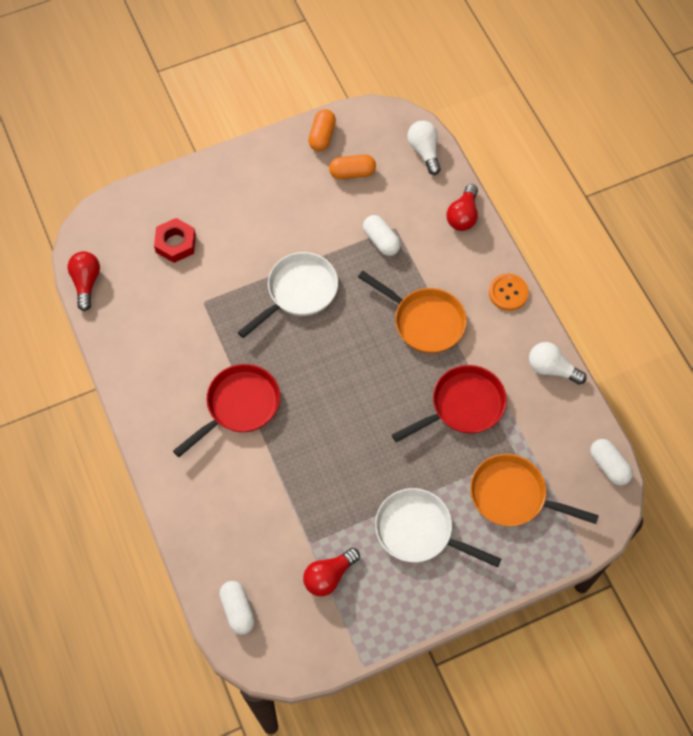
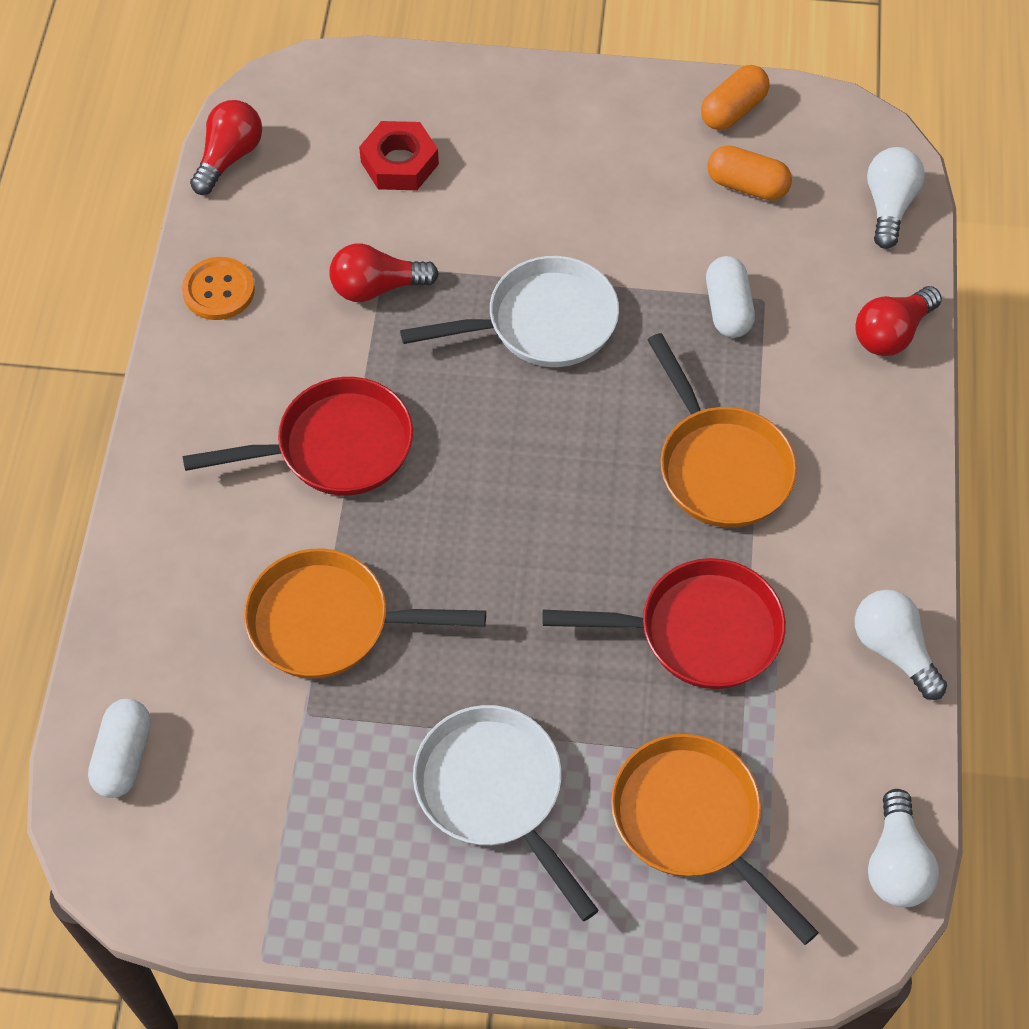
camera: 30 degrees right, 5 degrees down
(292, 493) = (329, 622): none -> orange pan
(329, 576) = (301, 783): red light bulb -> red light bulb (377, 287)
(508, 293) = (893, 490): orange button -> orange button (219, 290)
(609, 466) = (896, 864): white capsule -> white light bulb

